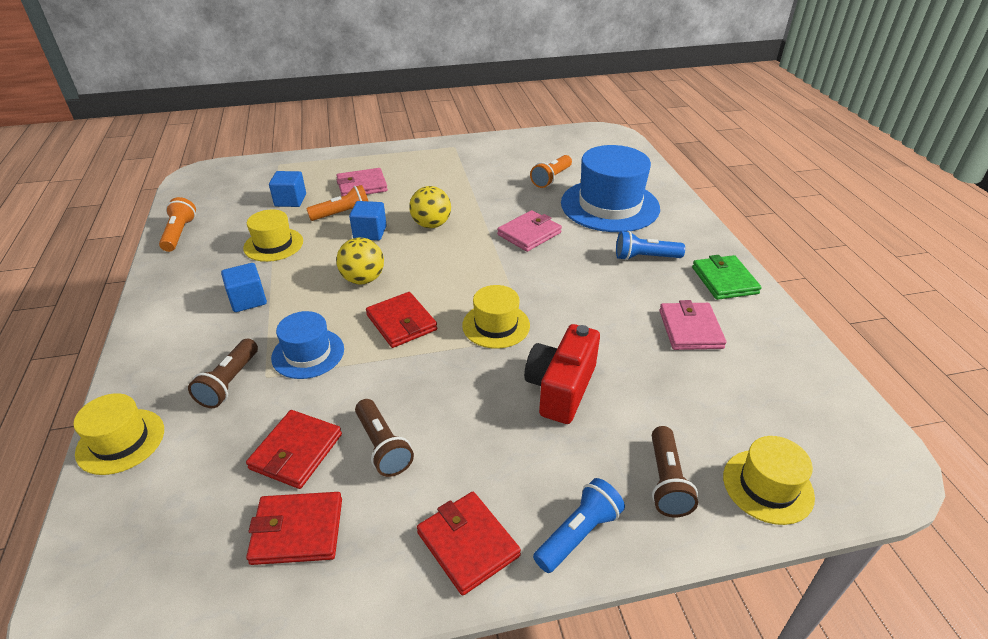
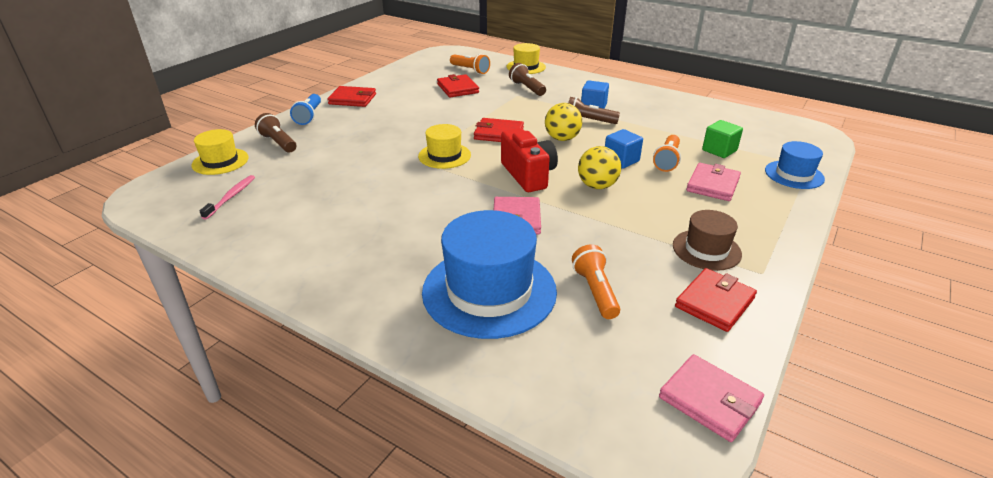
camera: 135 degrees right, 5 degrees down
(179, 233) = (709, 108): orange flashlight -> orange flashlight (470, 70)
(273, 244) = (652, 128): yellow hat -> none
(290, 200) = (719, 150): blue cube -> green cube
(297, 530) = (420, 79): red wallet -> red wallet (714, 302)
(308, 353) = (517, 106): blue hat -> blue hat (794, 175)
(383, 446) = (425, 102): brown flashlight -> brown flashlight (588, 121)
(455, 164) = (706, 250): none -> brown hat
(560, 388) = (368, 148): red camera -> red camera (528, 175)
(645, 257) = (393, 250): blue flashlight -> none
(690, 329) = (309, 212): pink wallet -> pink wallet (709, 400)
(724, 280) = (302, 266): green wallet -> none
(767, 398) = (231, 197): none -> pink toothbrush

